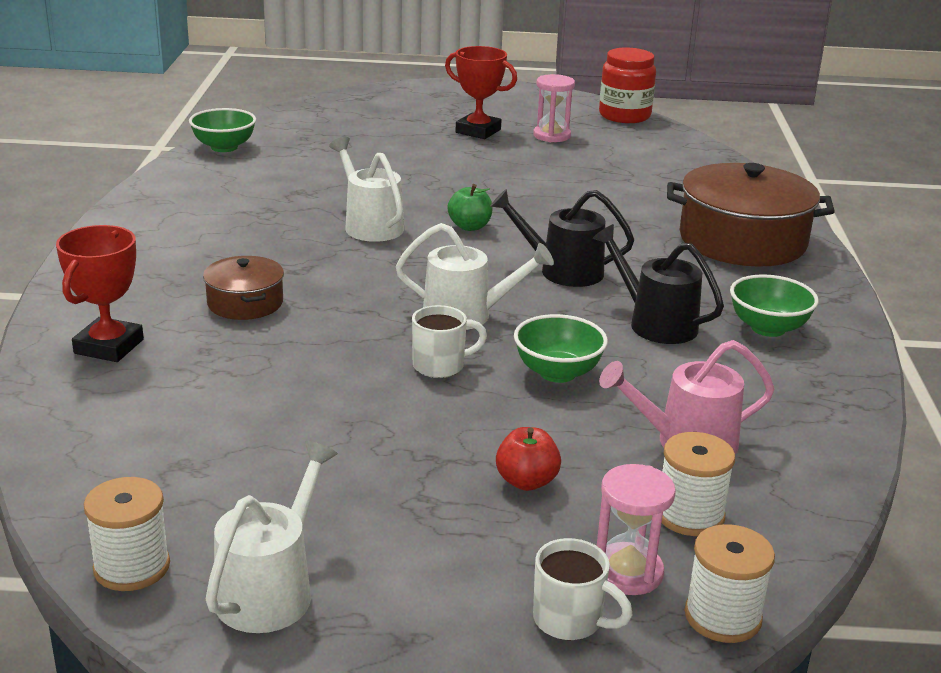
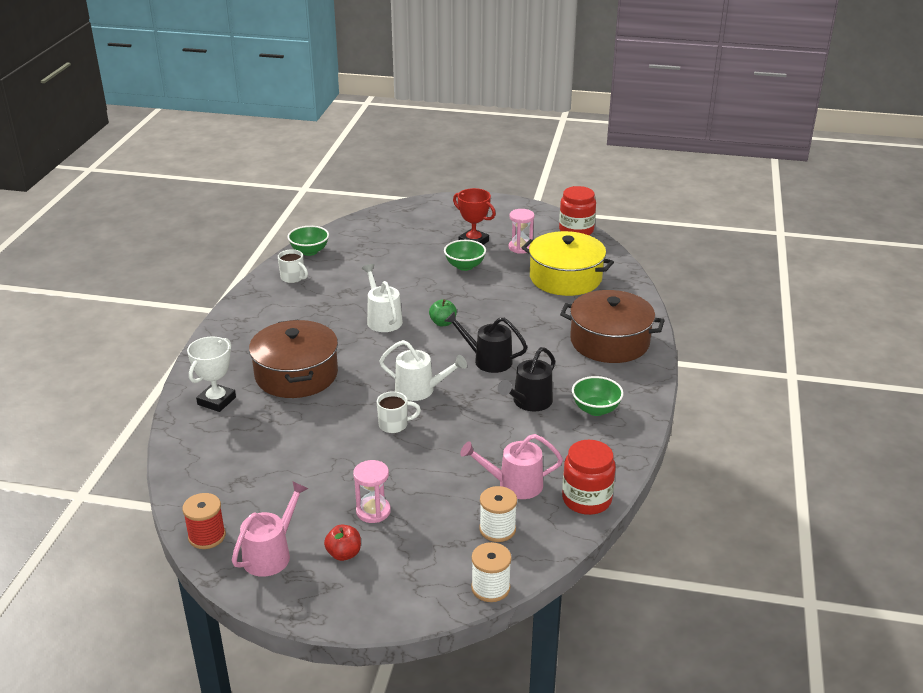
camera: 10 degrees right, 5 degrees up
(109, 346) = (216, 401): red trophy -> white trophy
(132, 567) = (207, 536): white spool -> red spool
(245, 303) = (296, 374): brown pot -> brown pot, size x1.92
(270, 590) = (271, 554): white watering can -> pink watering can
(526, 481) = (418, 502): red apple -> red apple (344, 554)
(557, 373) = (459, 433): green bowl -> green bowl (465, 266)
(570, 620) = (413, 583): white mug -> white mug (293, 278)
(627, 572) = (451, 559): pink hourglass -> pink hourglass (373, 511)
(635, 168) = (565, 278): none -> yellow pot
(656, 323) = (529, 402): black watering can -> black watering can turned 105 degrees counterclockwise
(822, 458) = (586, 499): none -> red jar

